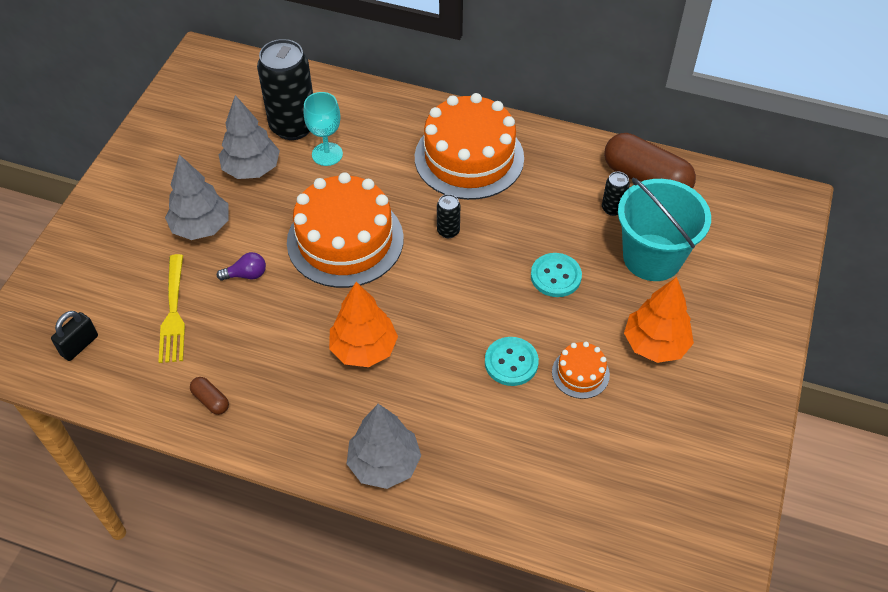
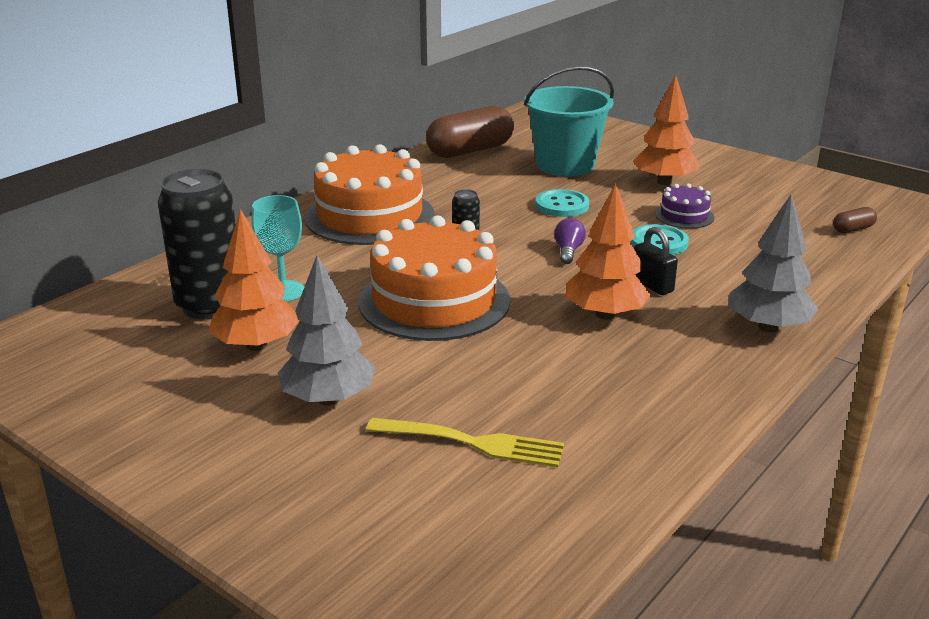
camera: 70 degrees left, 25 degrees down
(79, 345) = (486, 544): black padlock -> black padlock (652, 285)
(211, 400) = (641, 431): brown capsule -> brown capsule (853, 229)
(246, 275) = (442, 375): purple light bulb -> purple light bulb (568, 251)
(252, 169) = (256, 345): grey tree -> orange tree
(580, 373) = (684, 216): orange cake -> purple cake
(612, 208) = (495, 169): black can -> none

